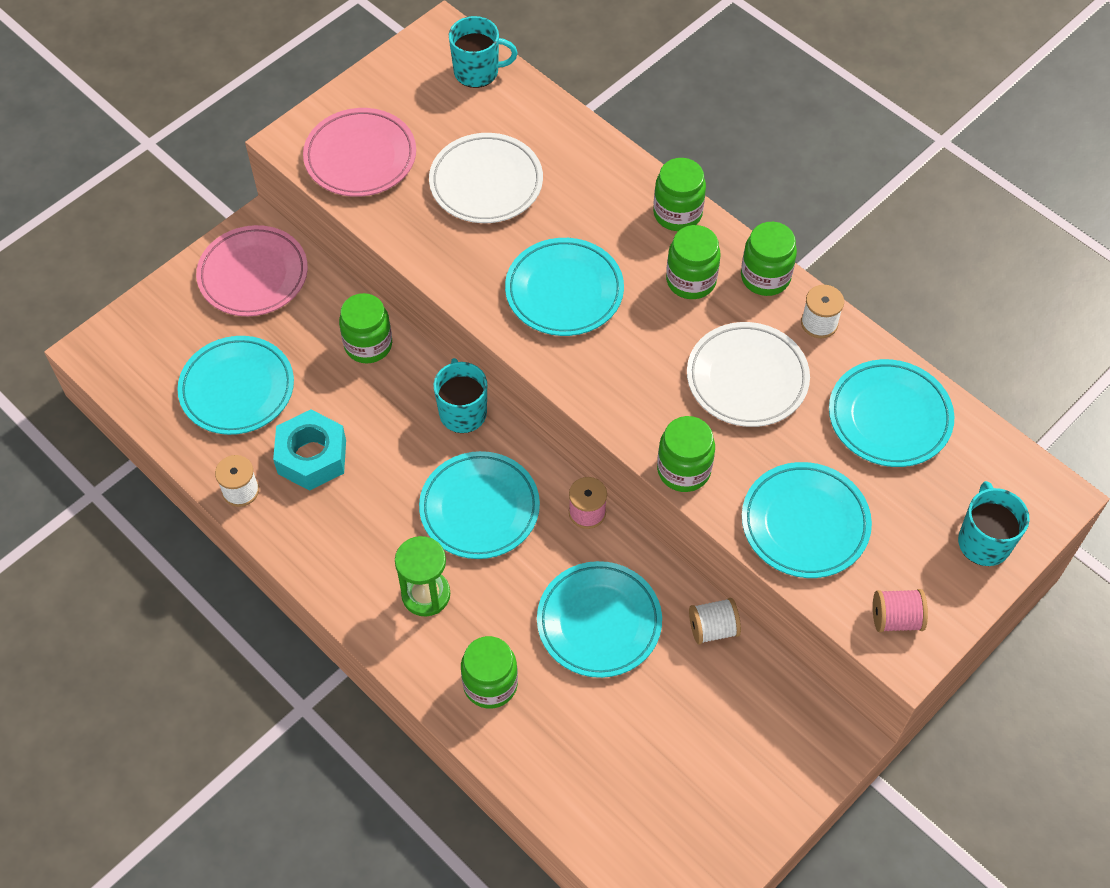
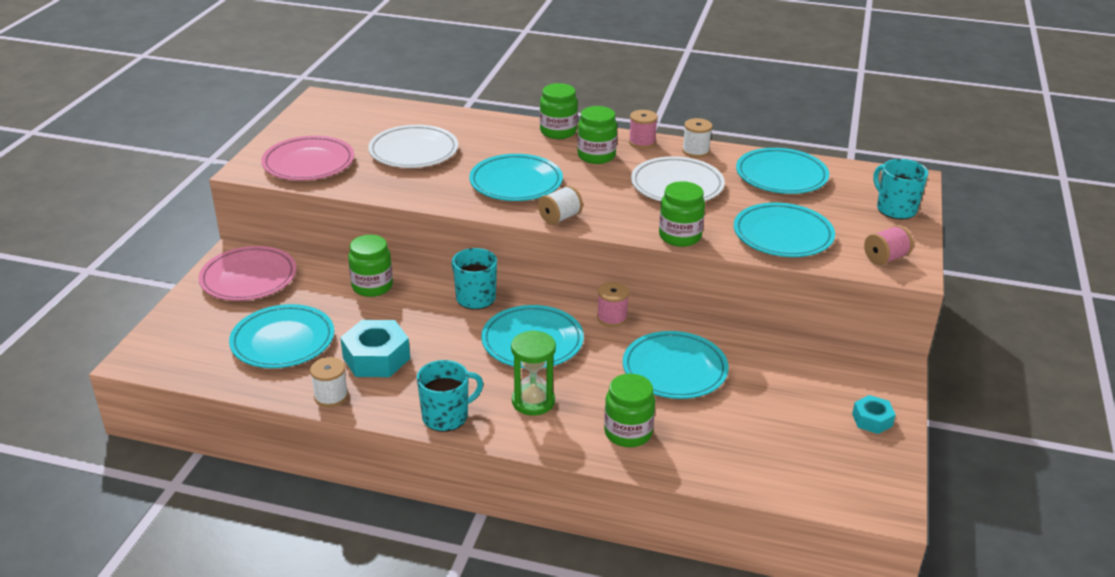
camera: 30 degrees left, 25 degrees down
(477, 72) = (362, 108): turquoise mug -> turquoise mug (446, 416)
(713, 628) = (754, 345): white spool -> white spool (560, 218)
(755, 798) = (872, 420): none -> turquoise nut
(765, 277) = (642, 142): green jar -> pink spool

